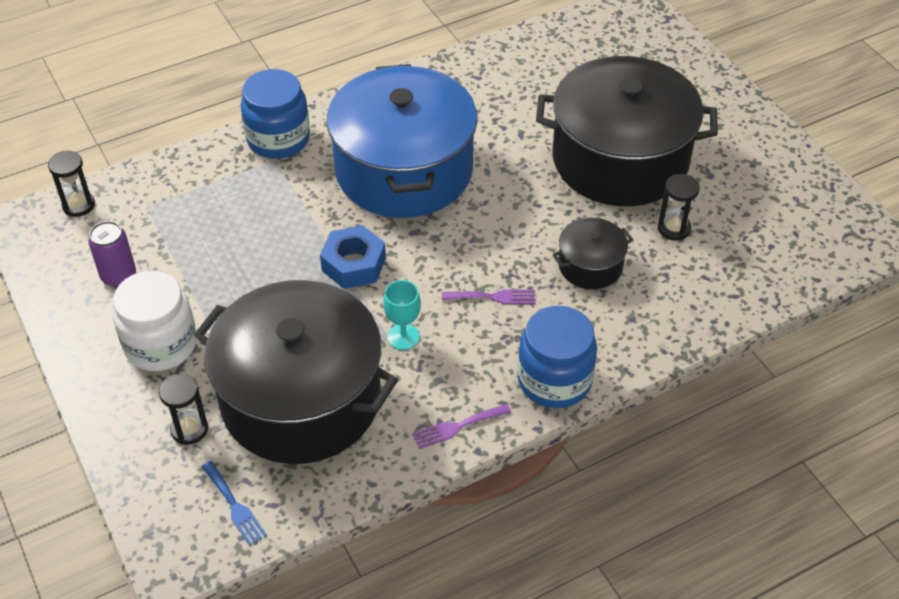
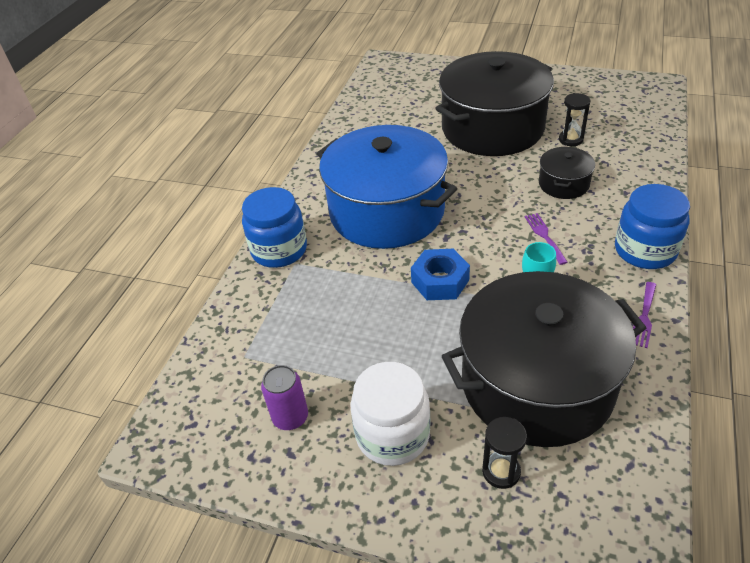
camera: 40 degrees left, 5 degrees down
(78, 205) = (186, 397): black hourglass -> none
(235, 506) = (611, 491): blue fork -> none
(493, 297) = (544, 236): purple fork -> purple fork turned 60 degrees counterclockwise

